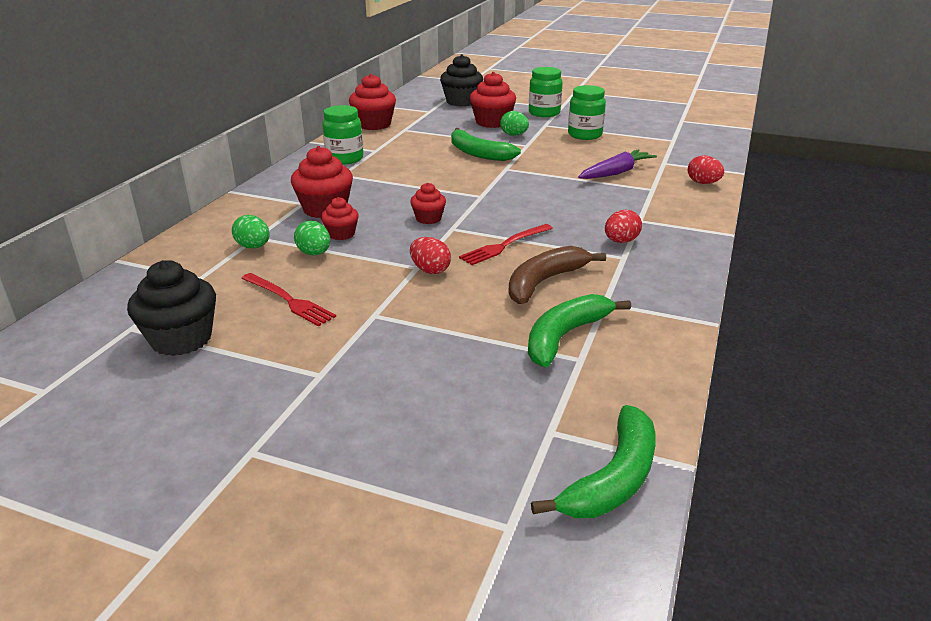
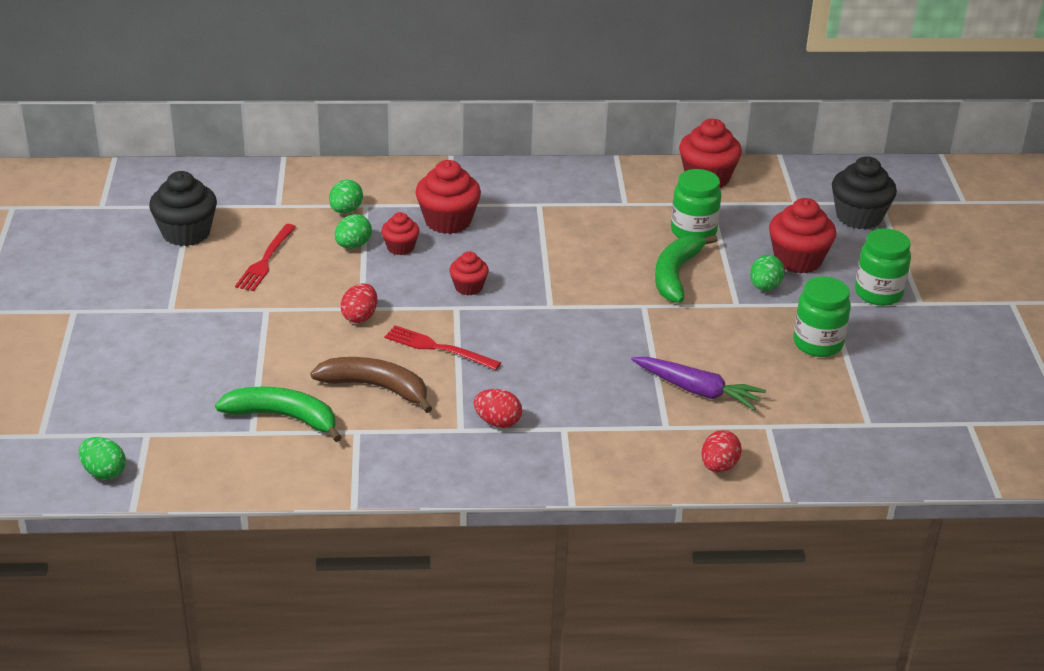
camera: 65 degrees right, 5 degrees up
(345, 159) = (583, 192): green jar -> green jar (693, 232)
(613, 479) = (104, 472): green banana -> green egg

